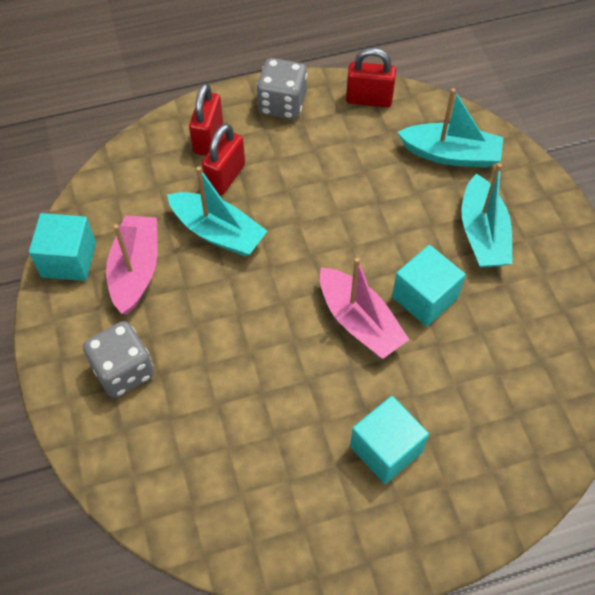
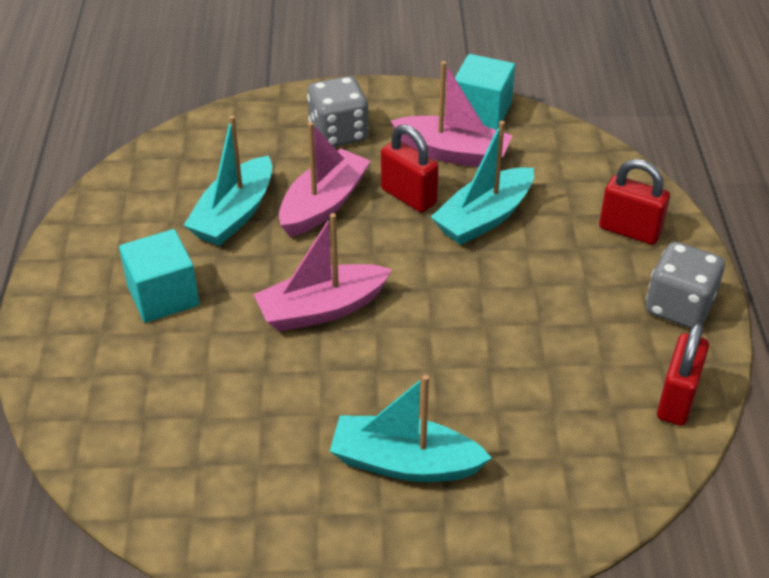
camera: 105 degrees right, 15 degrees down
(225, 177) = (564, 236): red padlock -> red padlock (408, 196)
(231, 355) = (323, 204): none -> pink boat
(424, 297) = (330, 375): turquoise cube -> none
(451, 154) = (554, 467): turquoise boat -> turquoise boat (234, 214)

